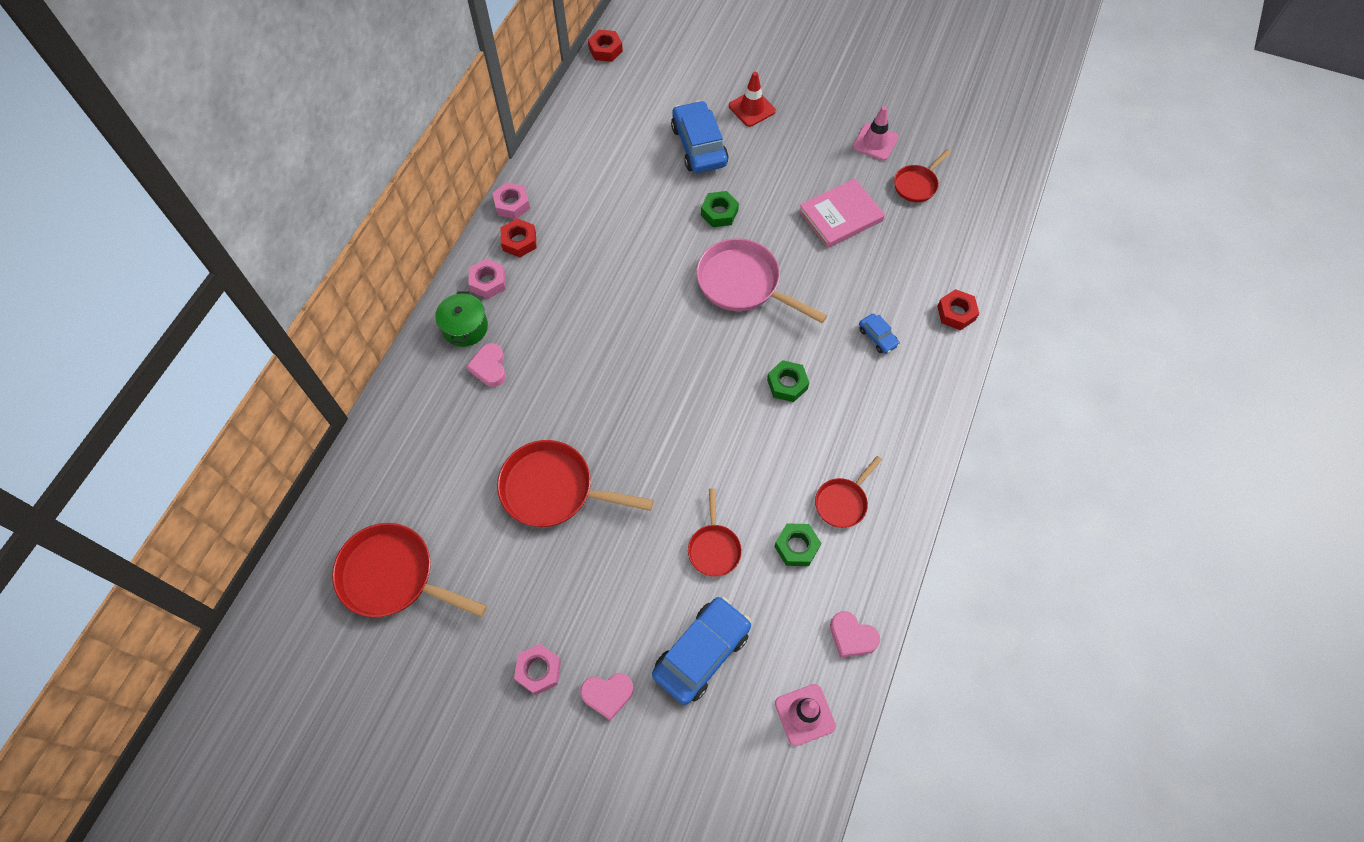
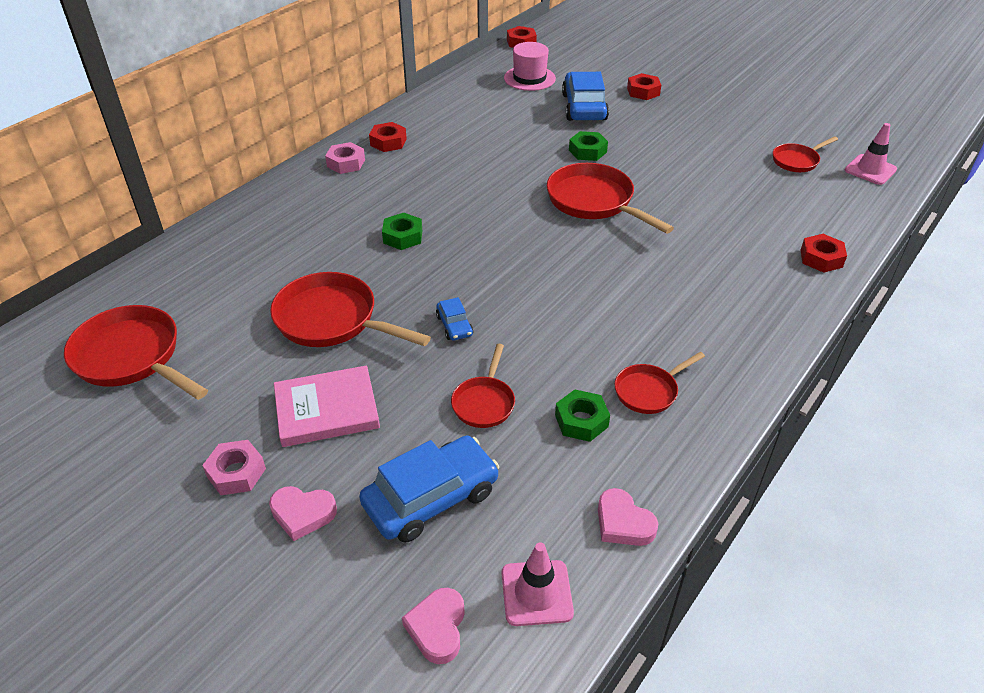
camera: 15 degrees right, 20 degrees down
(465, 327) = (308, 189): green pot -> none
(489, 367) = (316, 219): pink heart -> pink heart (437, 628)
(512, 204) = (393, 119): pink nut -> none
(631, 110) = (529, 78): none -> pink hat
(743, 284) = (594, 202): pink pan -> red pan
(752, 108) = (643, 91): red traffic cone -> red nut
(787, 384) = (615, 282): green nut -> green nut (403, 236)
(840, 216) = (711, 170): pink book -> pink book (327, 409)
(875, 142) = (760, 127): pink traffic cone -> pink traffic cone (870, 170)
(878, 337) = (727, 262): blue car -> blue car (454, 325)

